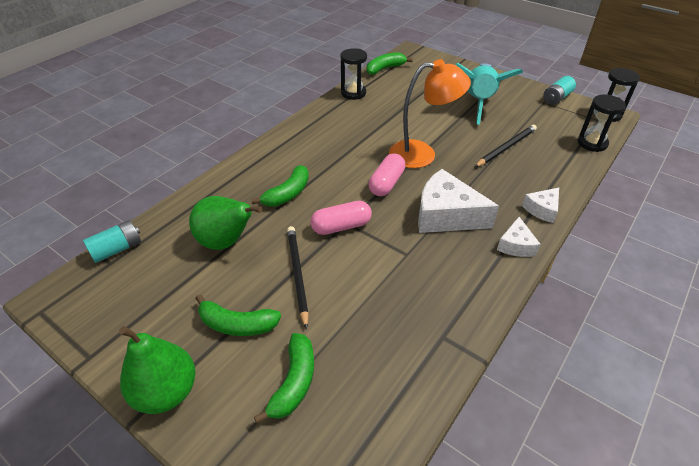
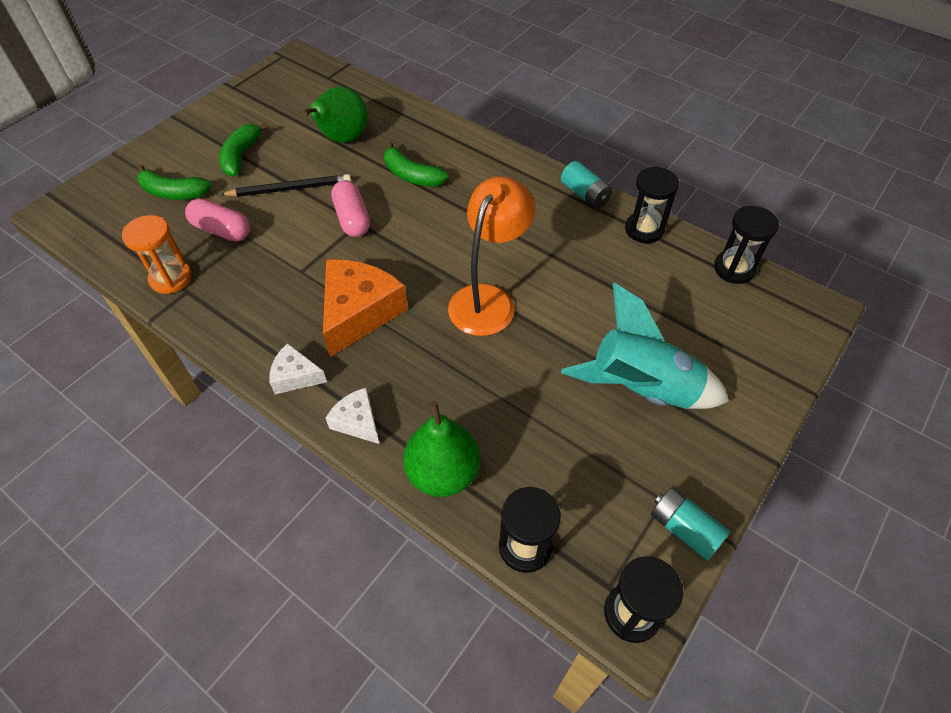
camera: 90 degrees right, 10 degrees up
(117, 249) = (344, 78): turquoise battery -> turquoise battery (585, 195)
(166, 392) = (190, 128): green pear -> green pear (443, 473)
(384, 69) = (734, 269): green banana -> black hourglass
(386, 183) = (425, 259): pink capsule -> pink capsule (222, 230)
(422, 154) = (488, 299): orange lamp -> orange lamp turned 150 degrees counterclockwise
(428, 354) = (171, 278): none -> orange hourglass
(446, 215) = (359, 312): white cheese -> orange cheese
(506, 148) = (507, 406): black pencil -> none

